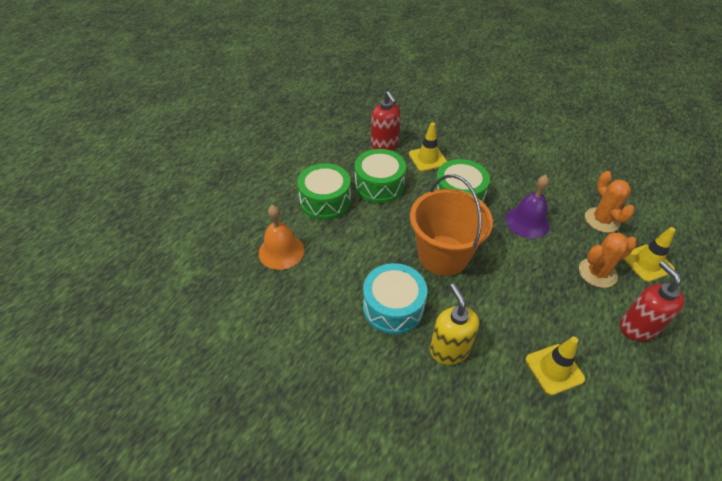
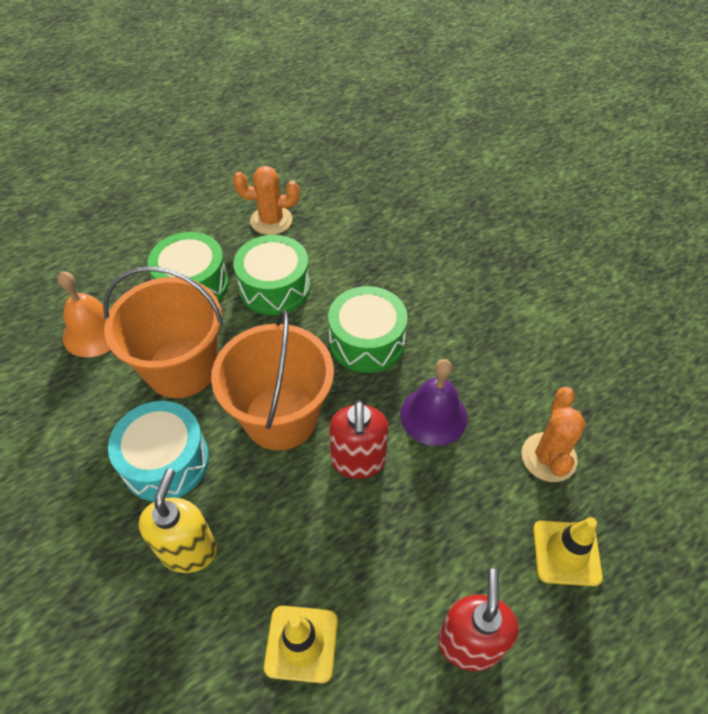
camera: 25 degrees right, 5 degrees up
(359, 251) = (182, 368): none -> orange bucket
(384, 144) = (325, 232): red soap dispenser -> red soap dispenser (358, 461)
(427, 159) = (367, 271): yellow traffic cone -> none
(597, 273) = (476, 534): orange cactus -> orange cactus (271, 221)

